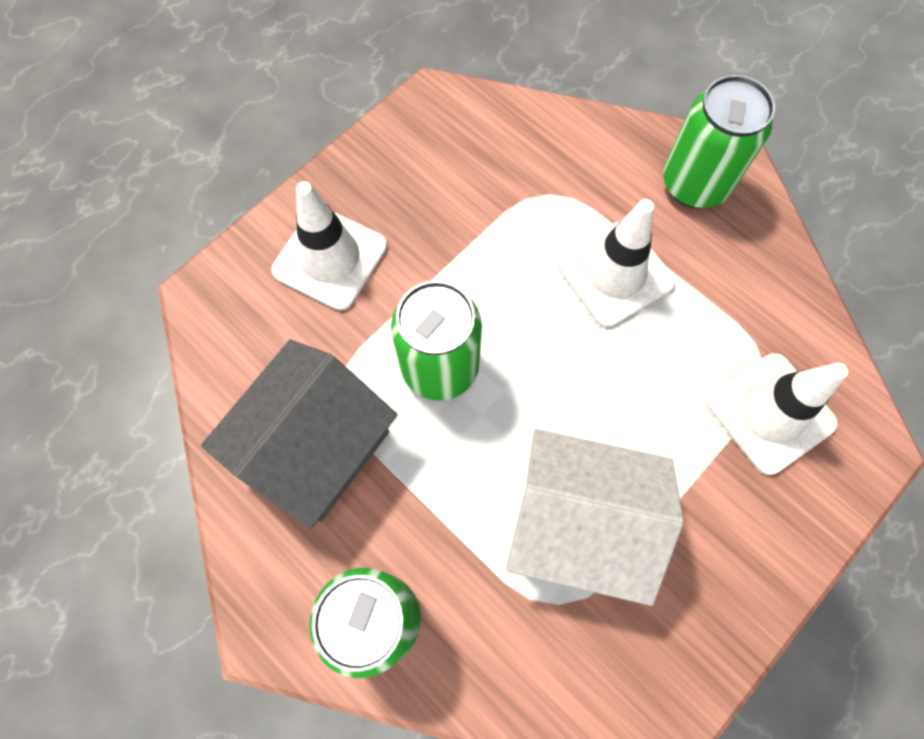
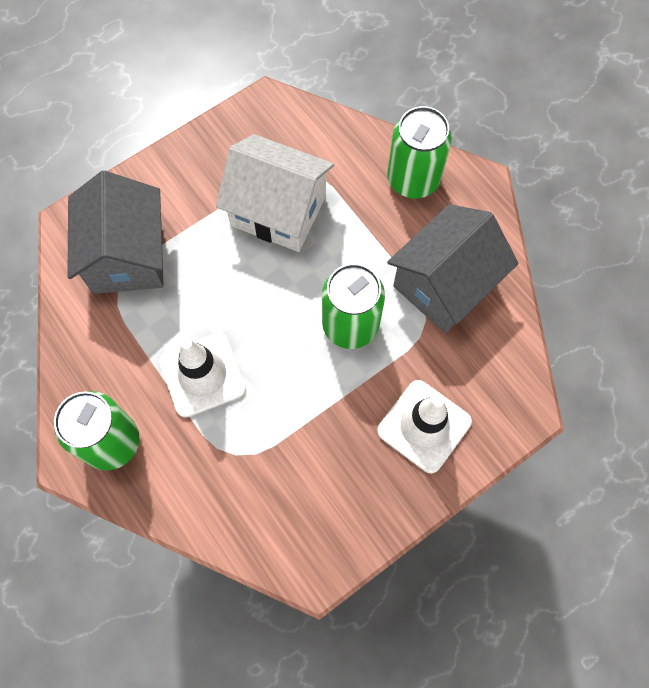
camera: 170 degrees left, 0 degrees up
(770, 413) = (127, 256): white traffic cone -> grey house

